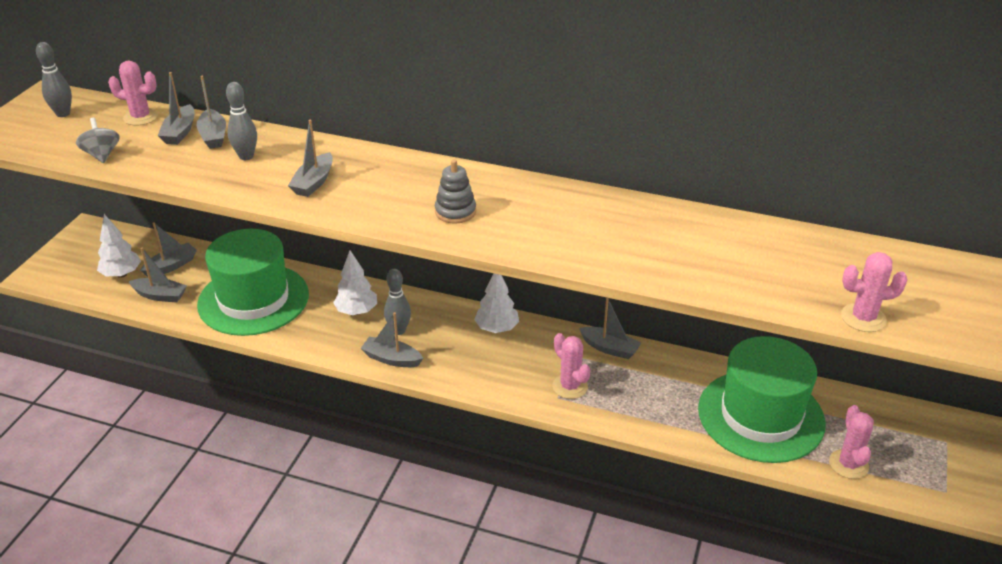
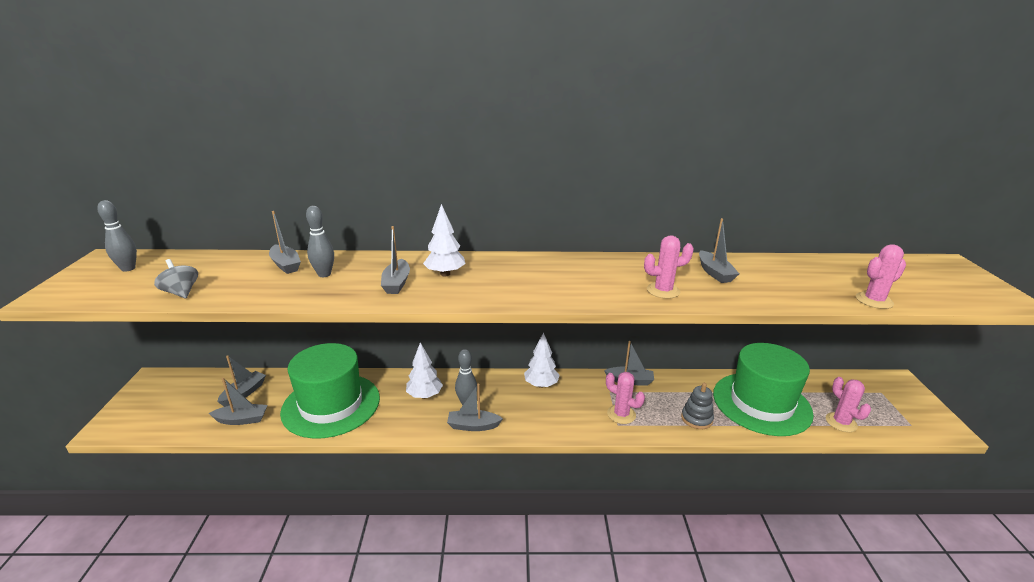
camera: 20 degrees left, 10 degrees down
(121, 274) = (197, 409): white tree -> white tree (445, 274)
(141, 117) = (209, 261): pink cactus -> pink cactus (663, 291)
(180, 132) = (252, 266): grey boat -> grey boat (715, 273)
(455, 212) = (529, 284): grey stacking toy -> grey stacking toy (696, 419)

